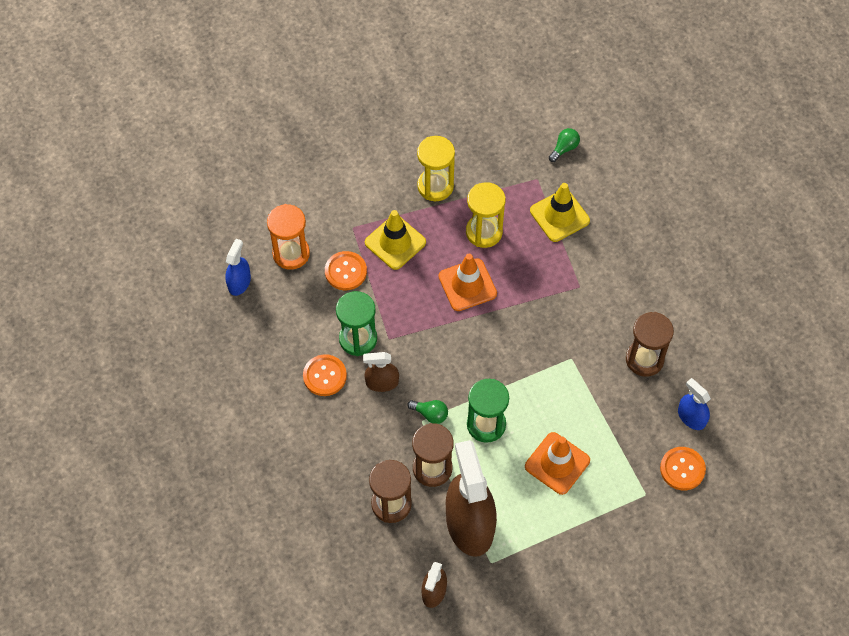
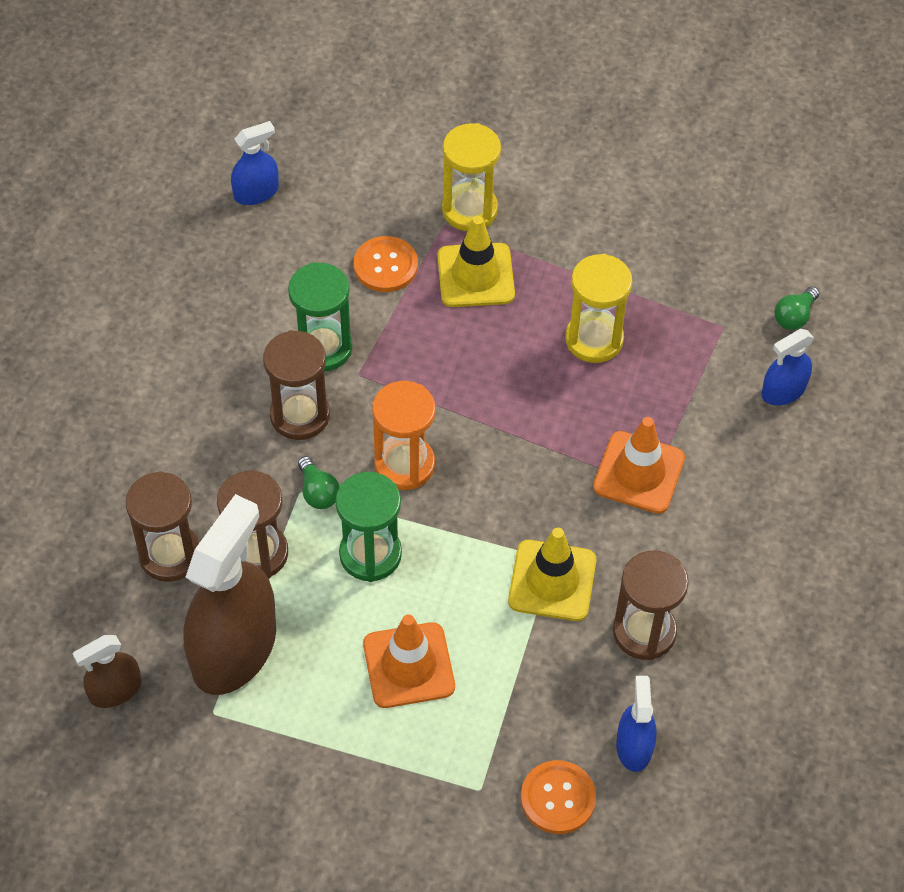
camera: 40 degrees right, 5 degrees down
(291, 253) = (345, 203): orange hourglass -> orange hourglass (404, 464)
(324, 376) = (244, 359): orange button -> none
(382, 382) = (300, 415): brown spray bottle -> brown hourglass
(435, 186) = (588, 248): yellow hourglass -> yellow hourglass (469, 210)
(467, 285) = (512, 383): orange traffic cone -> orange traffic cone (639, 473)
(559, 216) = (708, 388): yellow traffic cone -> yellow traffic cone (552, 581)
(564, 148) = (794, 316): green light bulb -> green light bulb turned 135 degrees clockwise
(594, 190) = (783, 391): none -> blue spray bottle

